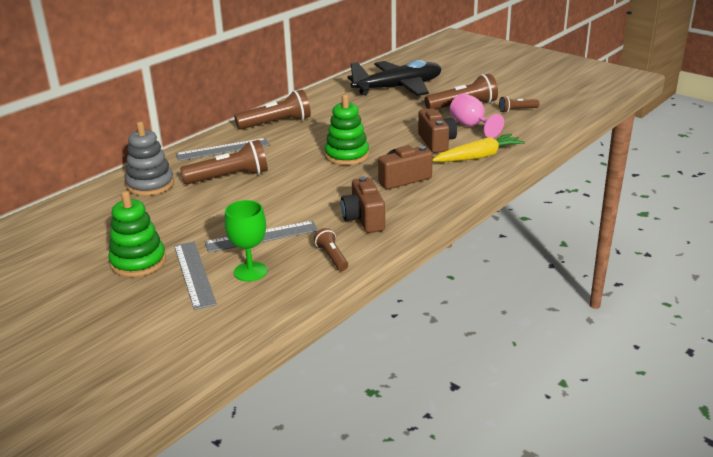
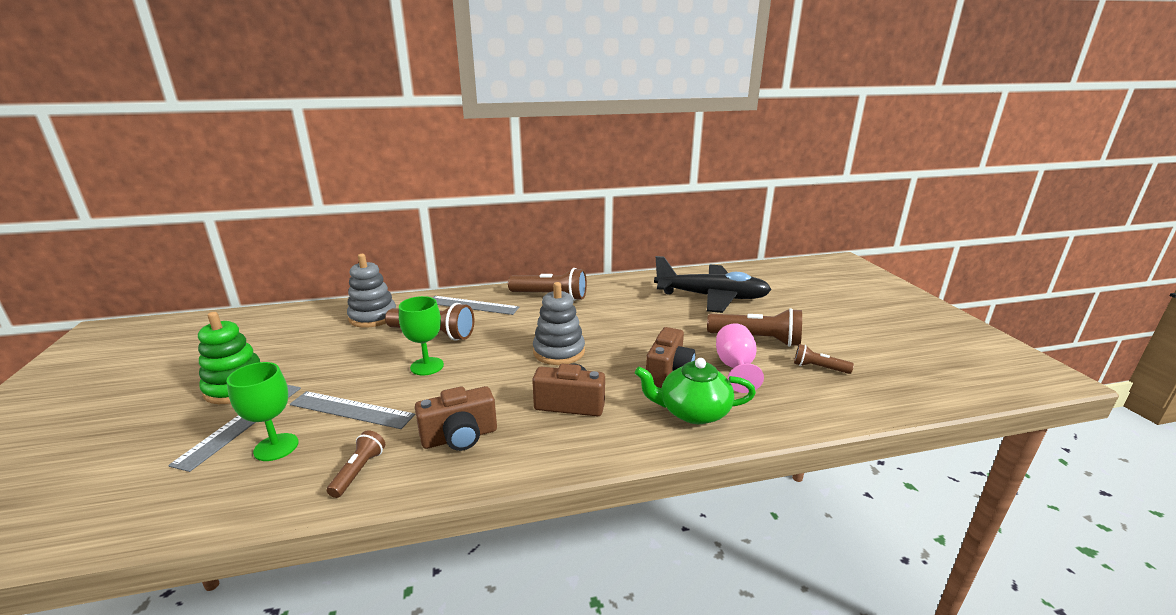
camera: 35 degrees right, 5 degrees down
(266, 196) = (427, 366): none -> green goblet
(347, 155) = (559, 352): green stacking toy -> grey stacking toy
(364, 219) = (460, 437): brown camera -> brown camera turned 135 degrees counterclockwise
(478, 156) = (693, 412): yellow carrot -> green teapot

